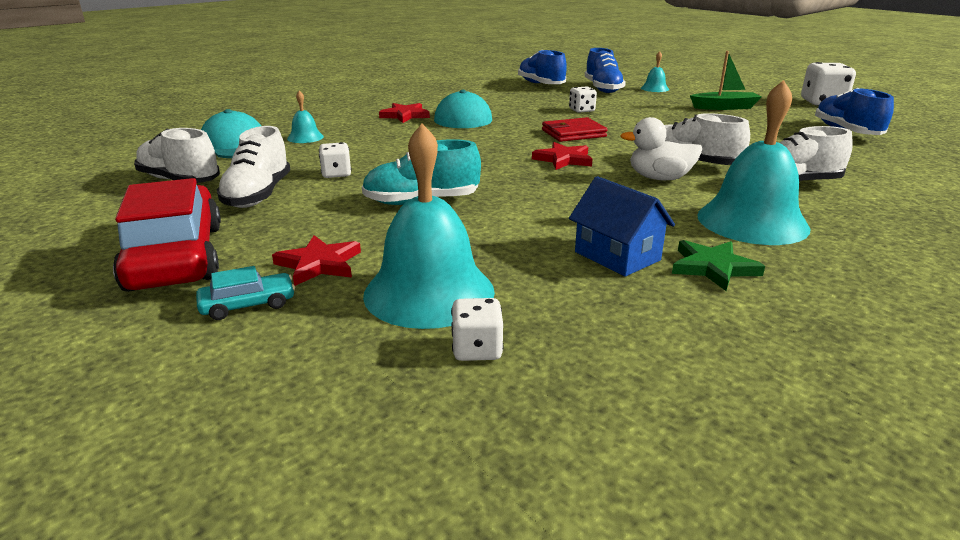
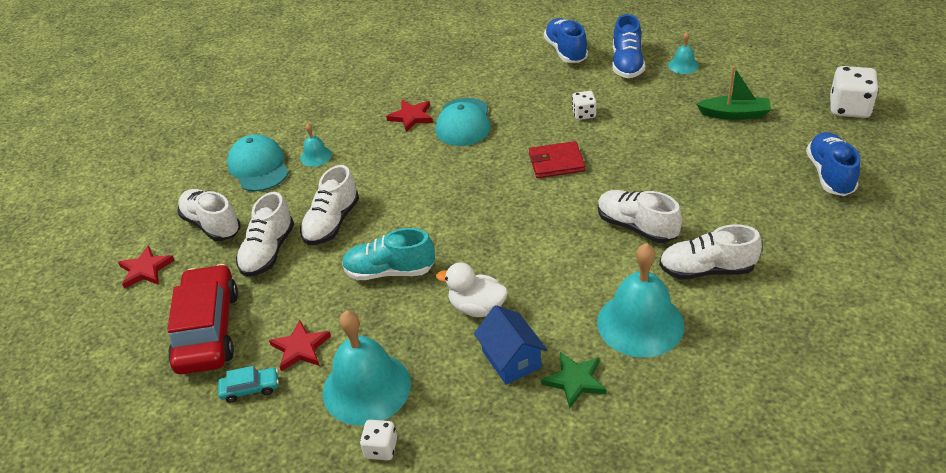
camera: 15 degrees right, 15 degrees up
(336, 174) = (332, 223): white dice -> white shoe
(563, 159) = (528, 211): red star -> red star (145, 269)
(659, 178) = (597, 250): white duck -> white duck (477, 308)

